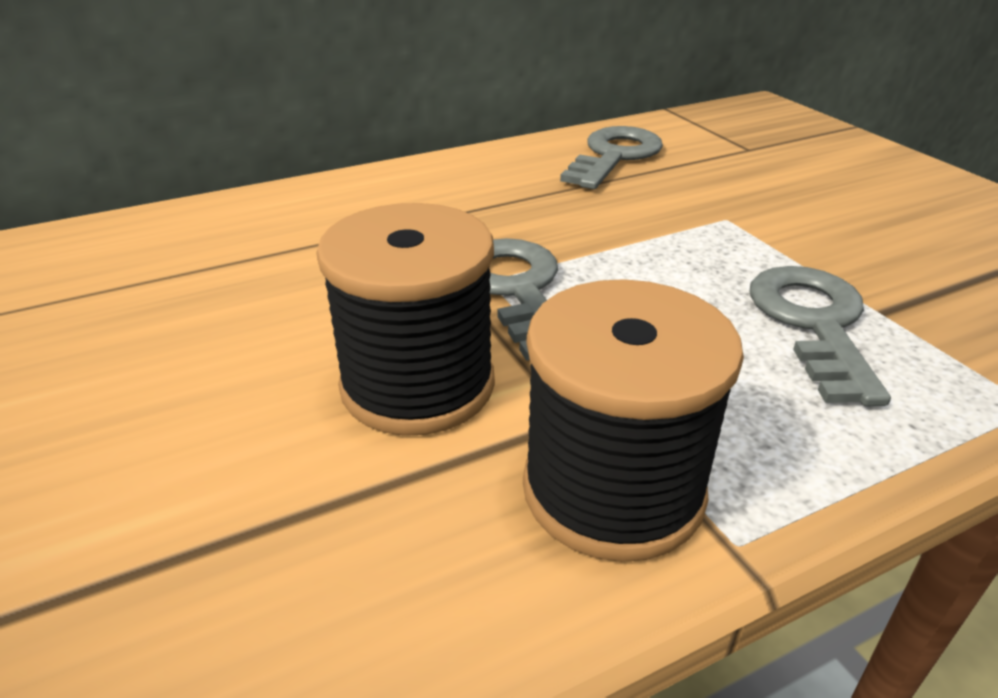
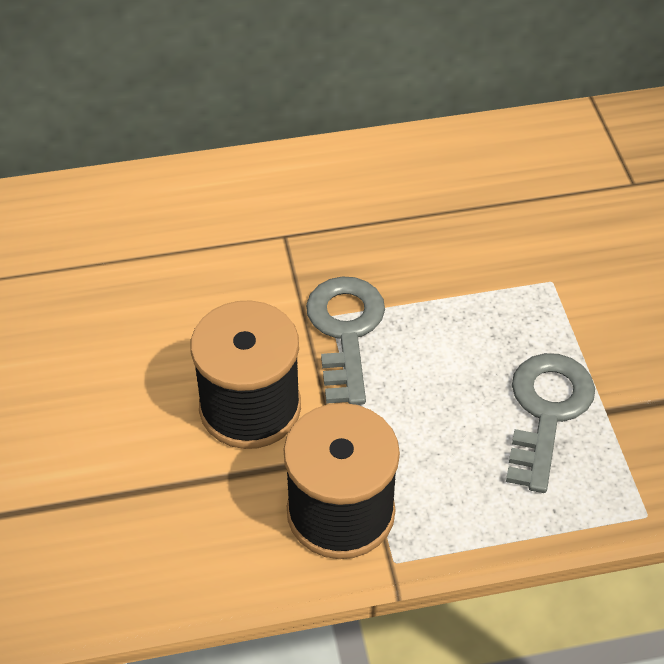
camera: 15 degrees right, 15 degrees up
(614, 156) = (498, 173): grey key -> none

